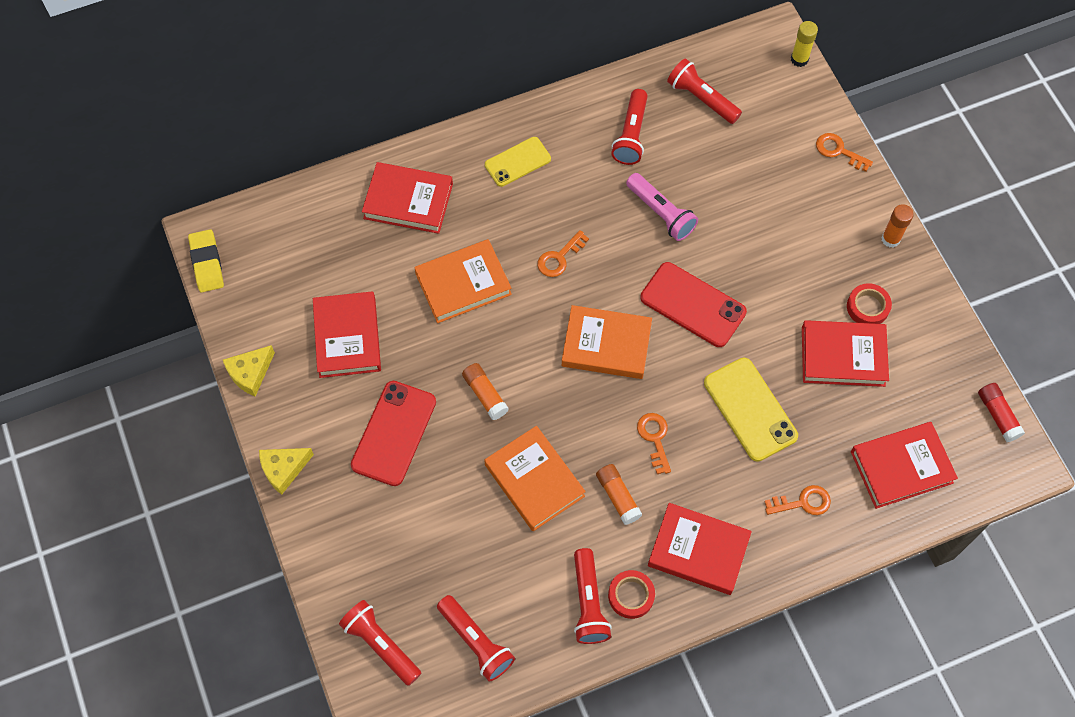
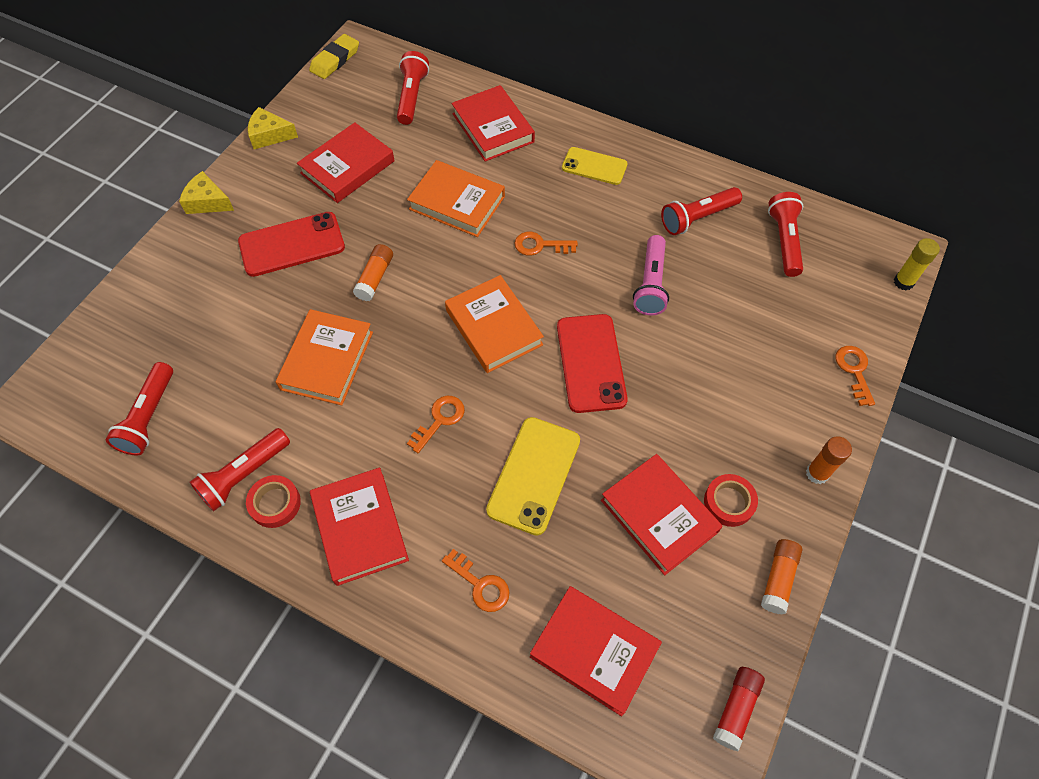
camera: 50 degrees right, 5 degrees down
(381, 645) = (102, 355): red flashlight -> red flashlight (412, 97)
(618, 496) = (361, 430): orange glue stick -> orange glue stick (778, 579)

